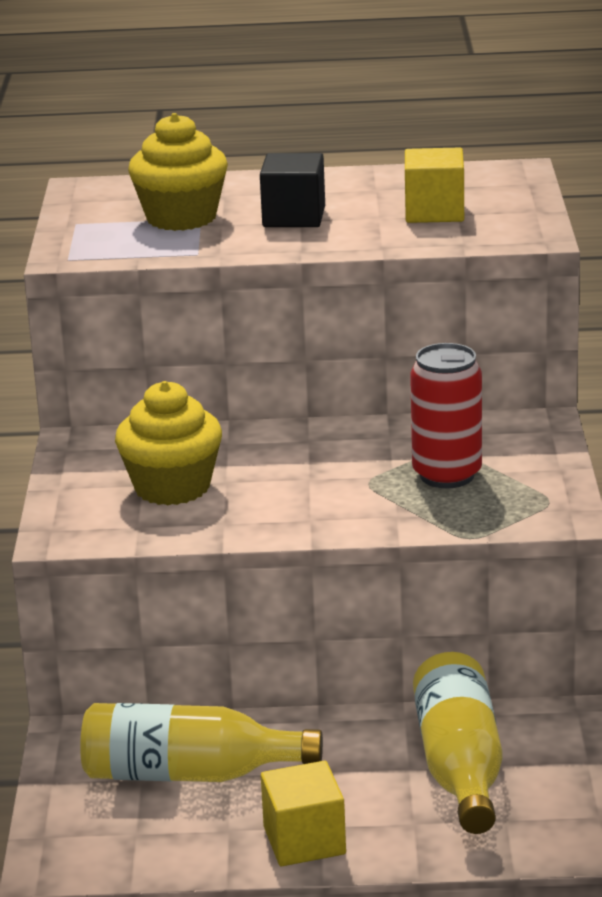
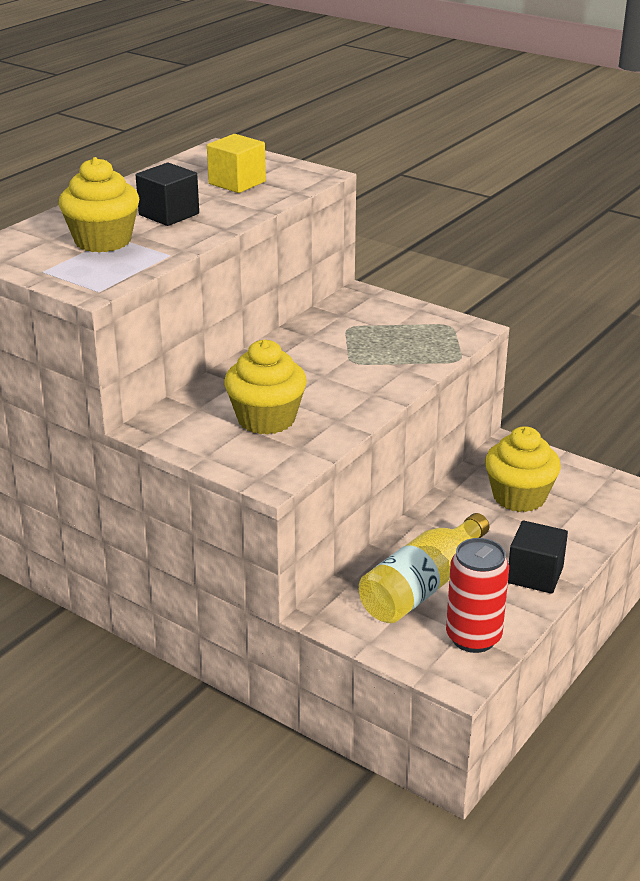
camera: 55 degrees left, 5 degrees up
(304, 841) = (535, 575): yellow cube -> black cube
(447, 475) = (380, 338): red can -> red can (473, 637)
(460, 767) = (519, 497): yellow bottle -> yellow cupcake

